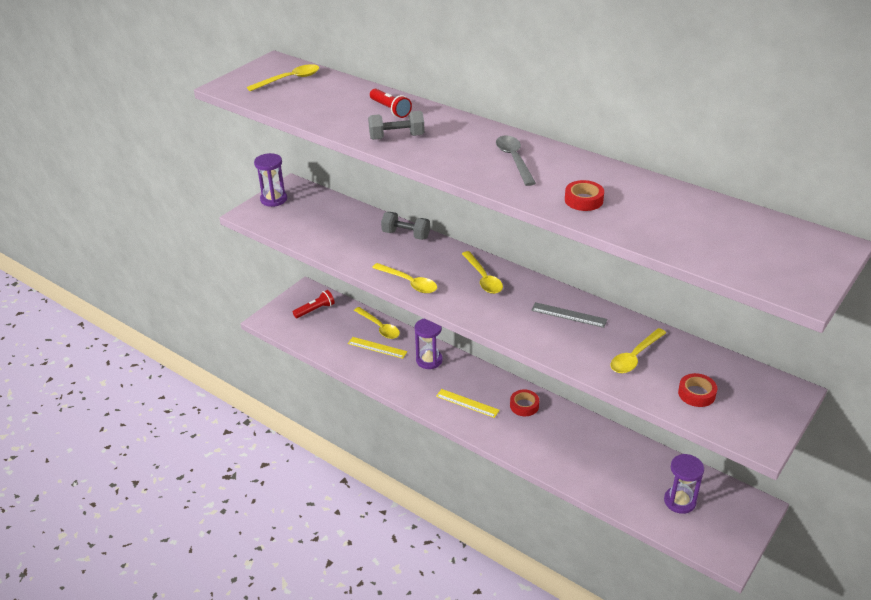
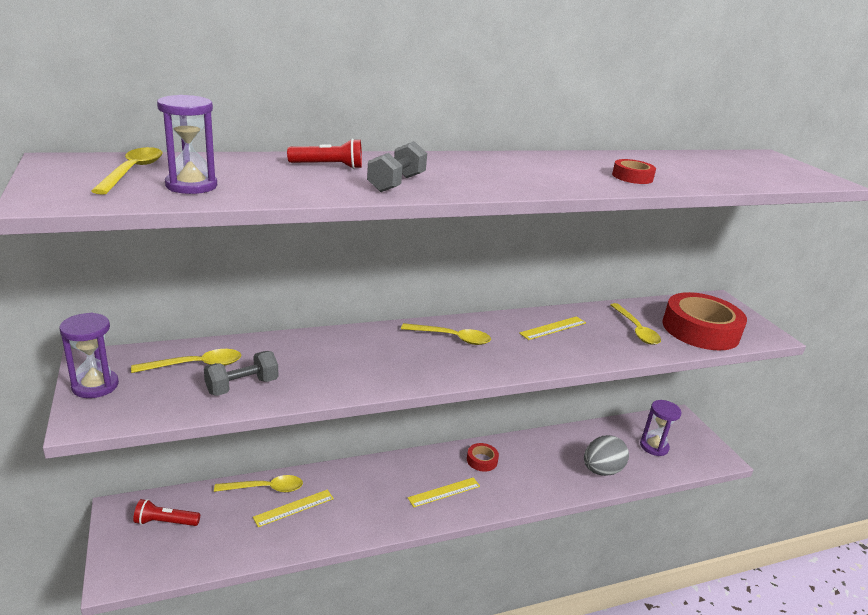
camera: 60 degrees left, 10 degrees down
(315, 310) = (165, 522): red flashlight -> red flashlight turned 90 degrees counterclockwise
(406, 235) = (320, 341): grey dumbbell -> grey dumbbell (242, 386)
(409, 283) = (406, 377): yellow spoon -> yellow spoon (196, 365)
(429, 360) = (358, 482): purple hourglass -> purple hourglass (191, 186)
(514, 159) = (525, 169): grey spoon -> none
(569, 315) = (553, 328): grey ruler -> yellow ruler
(599, 478) = (601, 470): none -> grey egg
(696, 394) = (700, 330): red tape -> red tape, size x2.26

